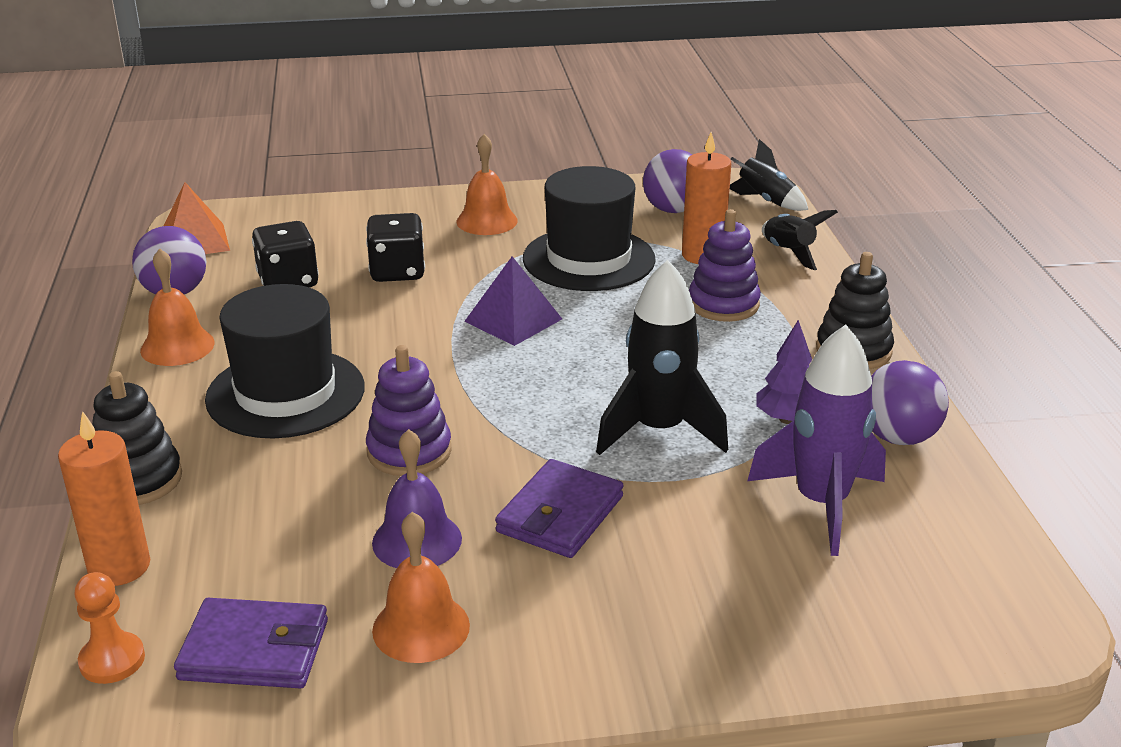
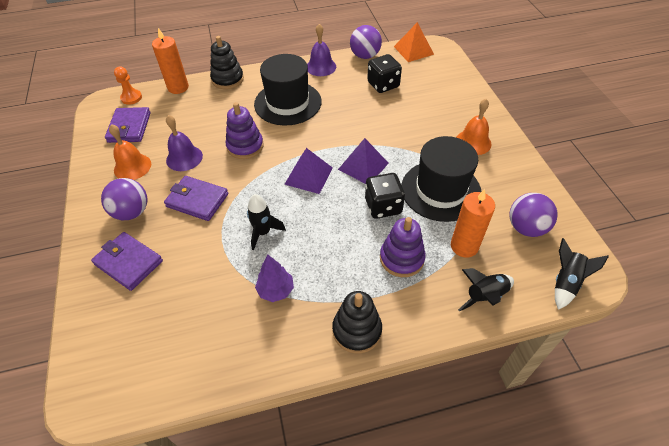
camera: 85 degrees right, 20 degrees up
(177, 346) = (321, 67): orange bell -> purple bell
(397, 272) = (403, 117): black dice -> black dice (383, 206)
(523, 377) = (308, 176): none -> purple pyramid
(659, 430) = (263, 232): black rocket -> black rocket, size x0.60
(724, 603) = (128, 262): none -> purple wallet
(821, 504) = (197, 304): purple rocket -> none
(898, 437) = (259, 349): purple ball -> purple ball (132, 212)

